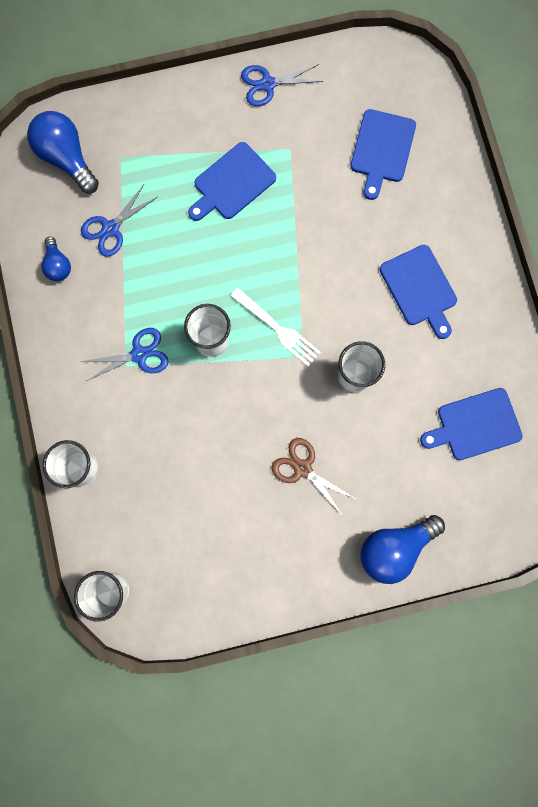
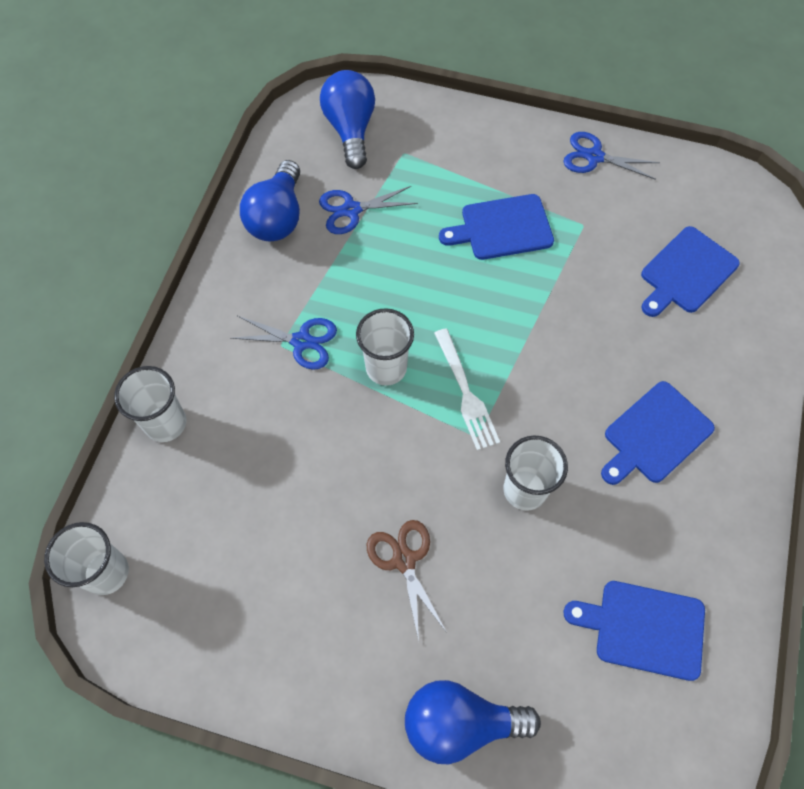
camera: 30 degrees right, 15 degrees down
(58, 265) = (277, 217): blue light bulb -> blue light bulb, size x1.77
(419, 288) = (655, 435): blue cutting board -> blue cutting board turned 45 degrees clockwise

